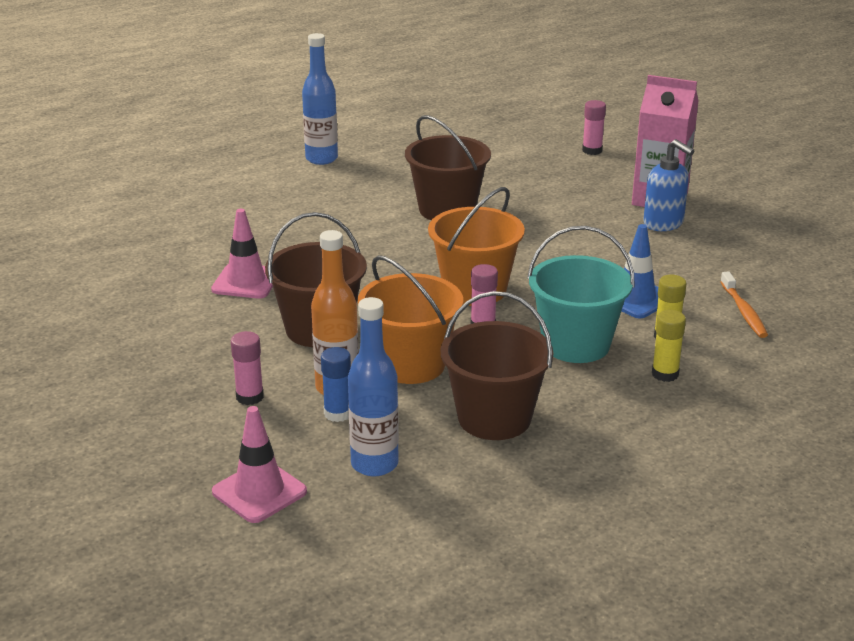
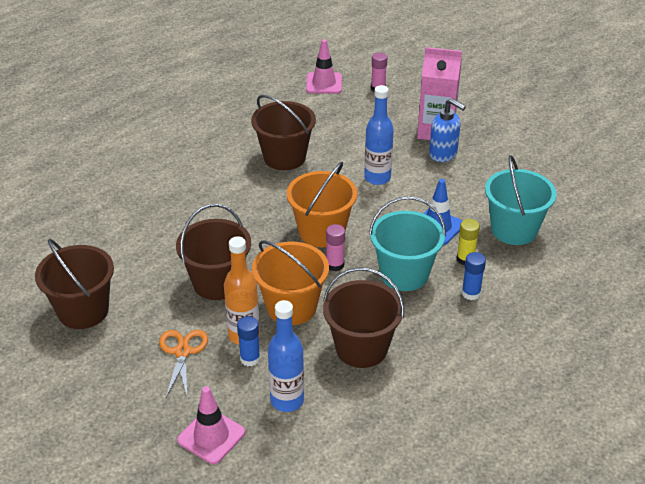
camera: 10 degrees left, 10 degrees up
(135, 341) = (83, 311): none -> brown bucket
(246, 282) = (152, 244): pink traffic cone -> pink traffic cone (324, 83)
(249, 397) = (182, 352): pink glue stick -> orange scissors
(321, 159) = (178, 117): blue bottle -> blue bottle (377, 178)
(665, 374) = (471, 293): yellow glue stick -> blue glue stick
(743, 311) = (514, 230): orange toothbrush -> turquoise bucket

